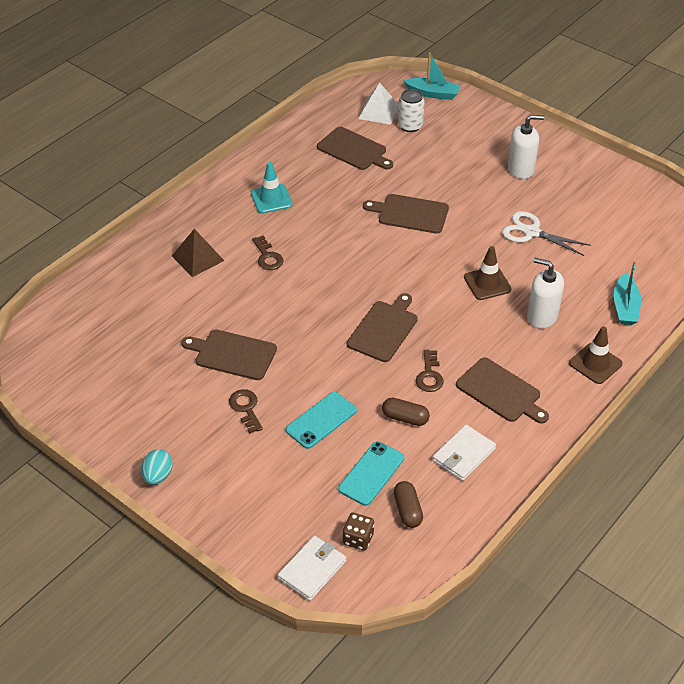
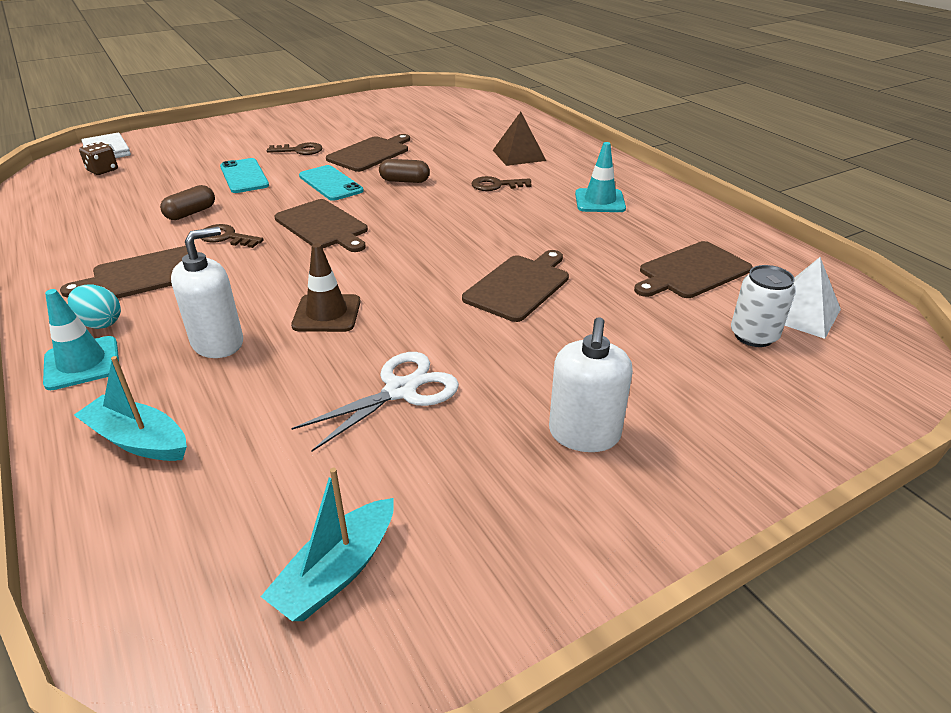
camera: 110 degrees right, 10 degrees down
(158, 476) = (273, 117): turquoise egg -> turquoise egg (100, 323)
(371, 473) = (154, 186): turquoise phone -> turquoise phone (330, 183)
(407, 510) = (92, 194): brown capsule -> brown capsule (405, 181)
(433, 93) = (867, 387): turquoise boat -> turquoise boat (337, 572)
(463, 455) = (102, 232): white wallet -> none
(595, 363) = (82, 363): brown traffic cone -> turquoise traffic cone

